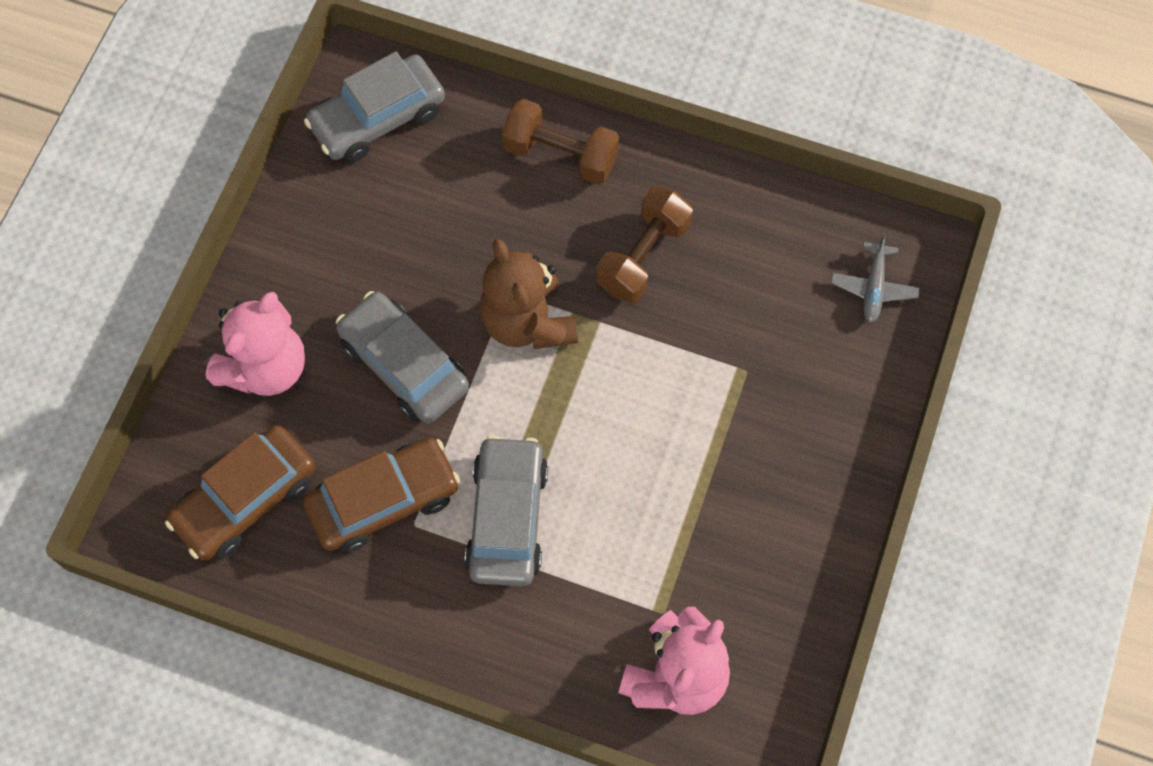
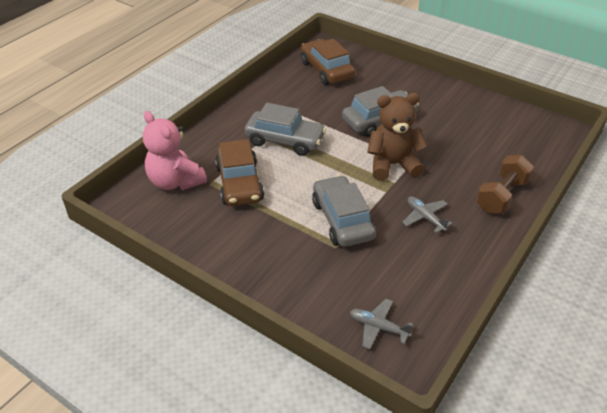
camera: 105 degrees right, 25 degrees down
(266, 367) = (390, 82): pink teddy bear -> none
(378, 118) = (530, 132): grey car -> grey car (342, 220)
(384, 500) = (310, 105): brown car -> brown car (239, 183)
(643, 256) = (425, 217): brown dumbbell -> grey plane

